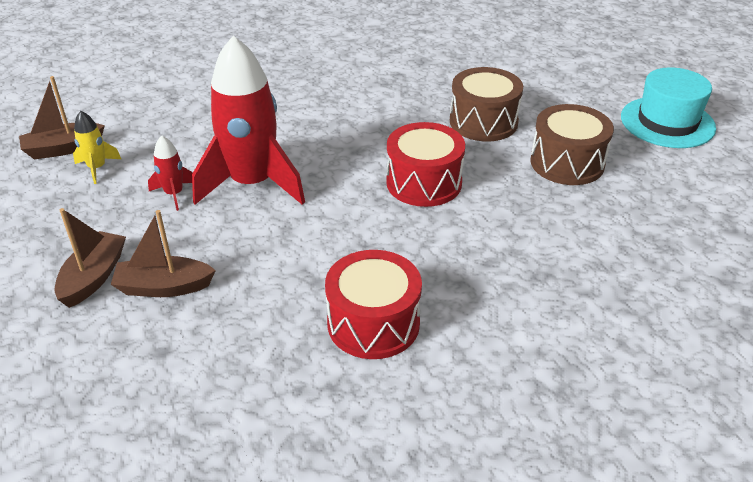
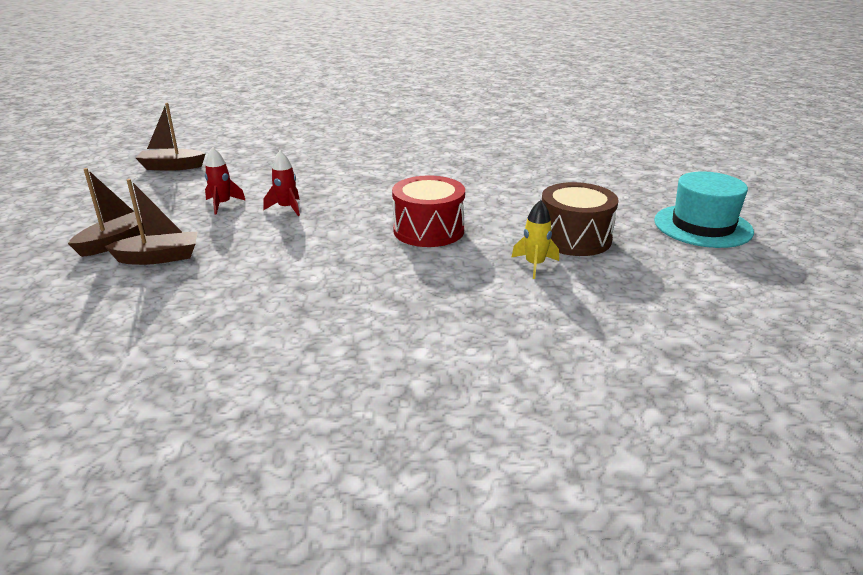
camera: 20 degrees right, 10 degrees down
(97, 168) = (183, 181): yellow rocket -> yellow rocket (534, 265)
(164, 287) = (159, 258): brown boat -> brown boat turned 150 degrees clockwise
(252, 184) = (287, 208): red rocket -> red rocket, size x0.43
(373, 323) = (297, 314): red drum -> none
(483, 122) = (518, 199): brown drum -> none

